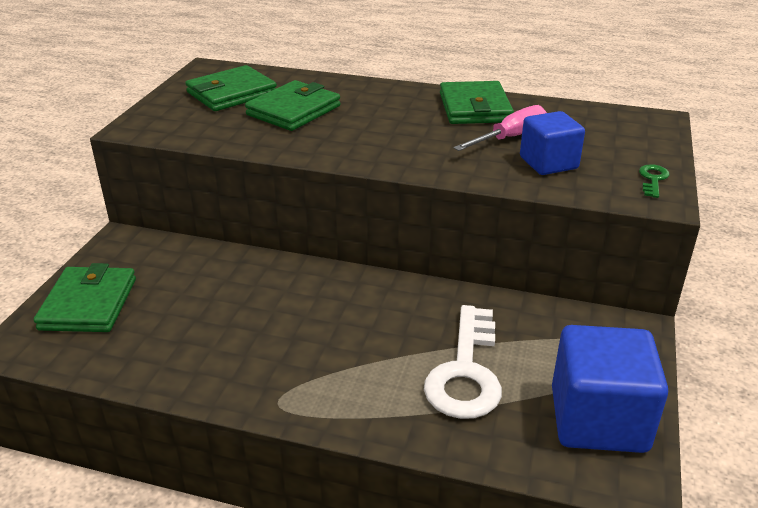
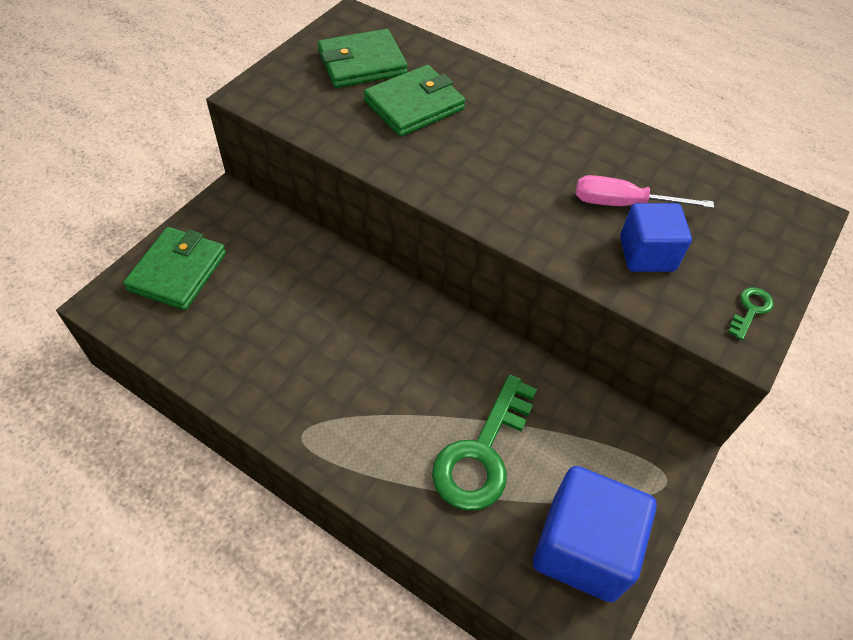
camera: 15 degrees right, 20 degrees up
(466, 372) = (482, 453): white key -> green key
(475, 108) = (606, 146): green wallet -> none
(510, 138) = (623, 204): pink screwdriver -> pink screwdriver turned 150 degrees counterclockwise

